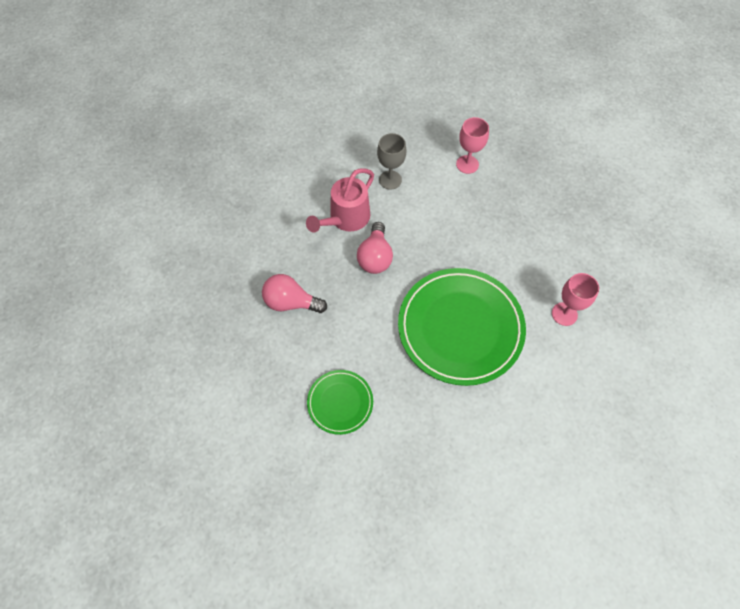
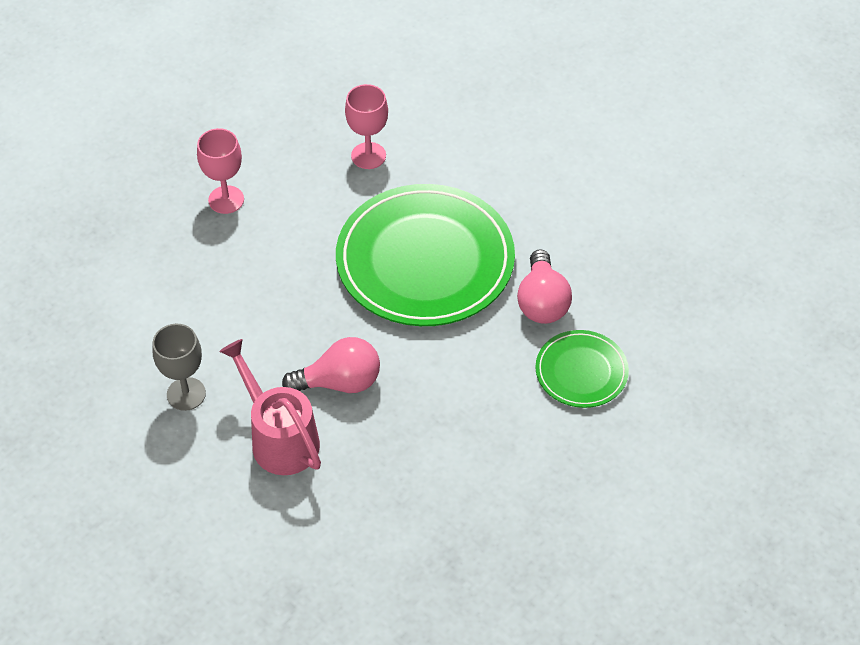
camera: 105 degrees left, 10 degrees down
(291, 302) = (451, 472): pink light bulb -> pink light bulb (542, 302)
(345, 219) = (279, 437): pink watering can -> pink watering can turned 150 degrees counterclockwise
(467, 164) = (132, 297): pink goblet -> pink goblet (226, 200)

